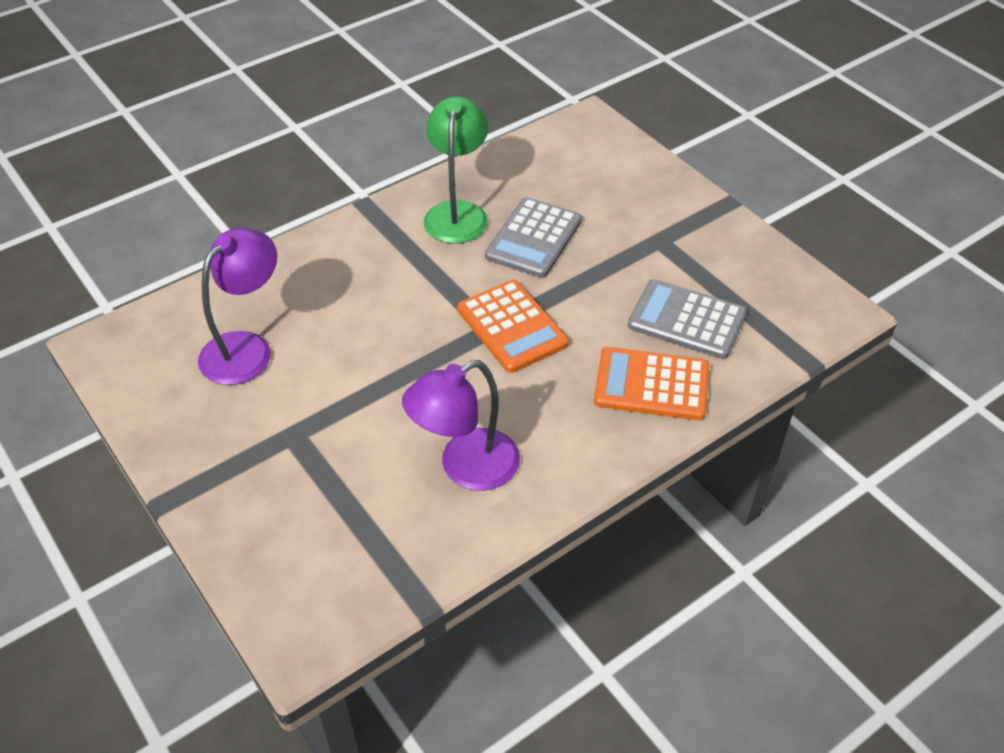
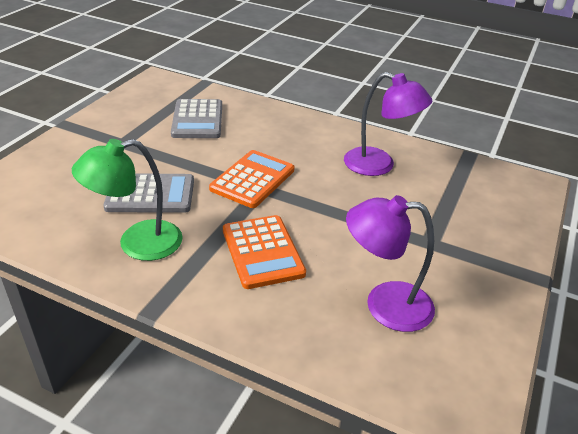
camera: 120 degrees left, 10 degrees down
(651, 385) = (261, 121): orange calculator -> orange calculator (262, 252)

